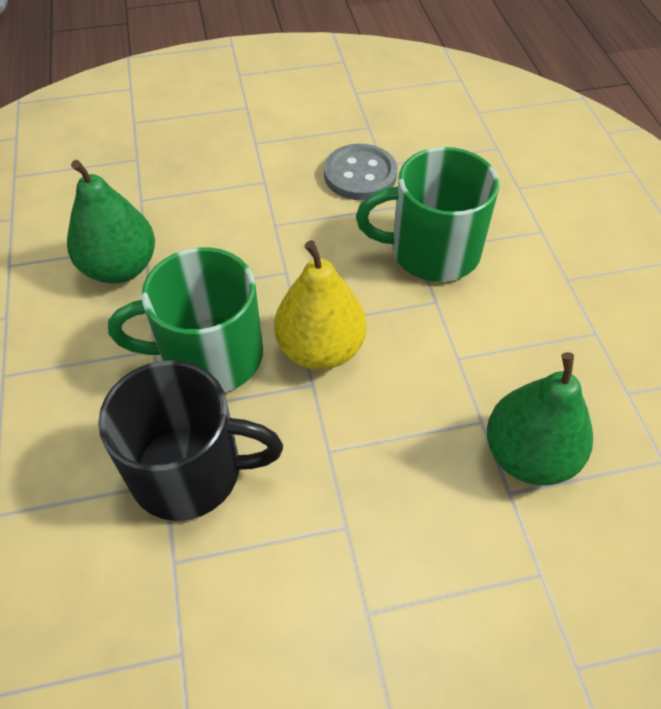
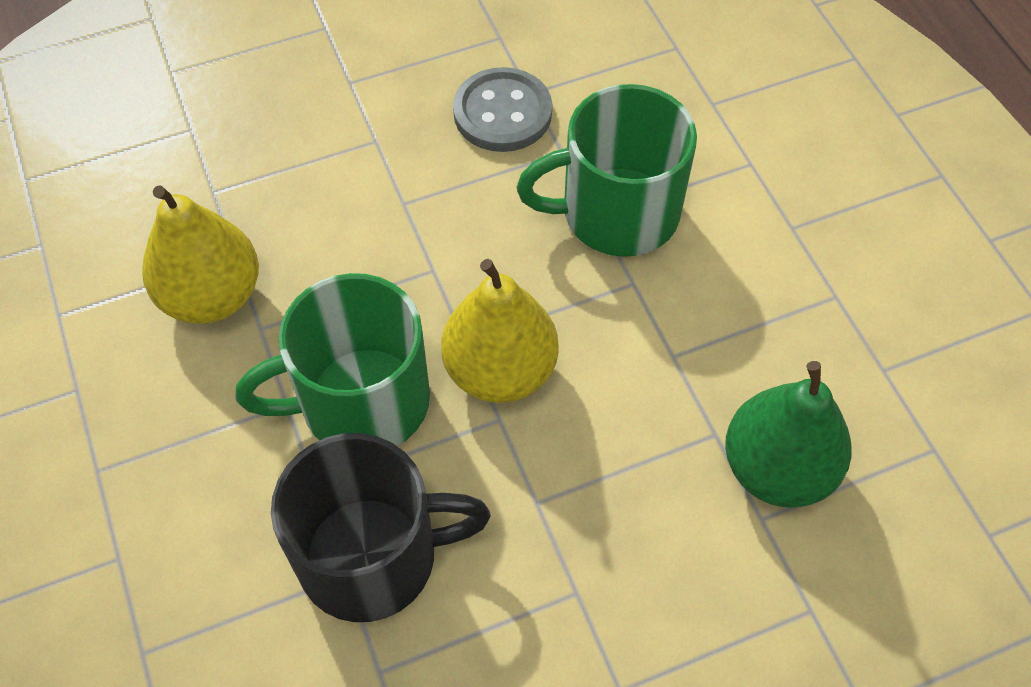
camera: 10 degrees left, 5 degrees up
(120, 268) = (212, 296): green pear -> yellow pear

